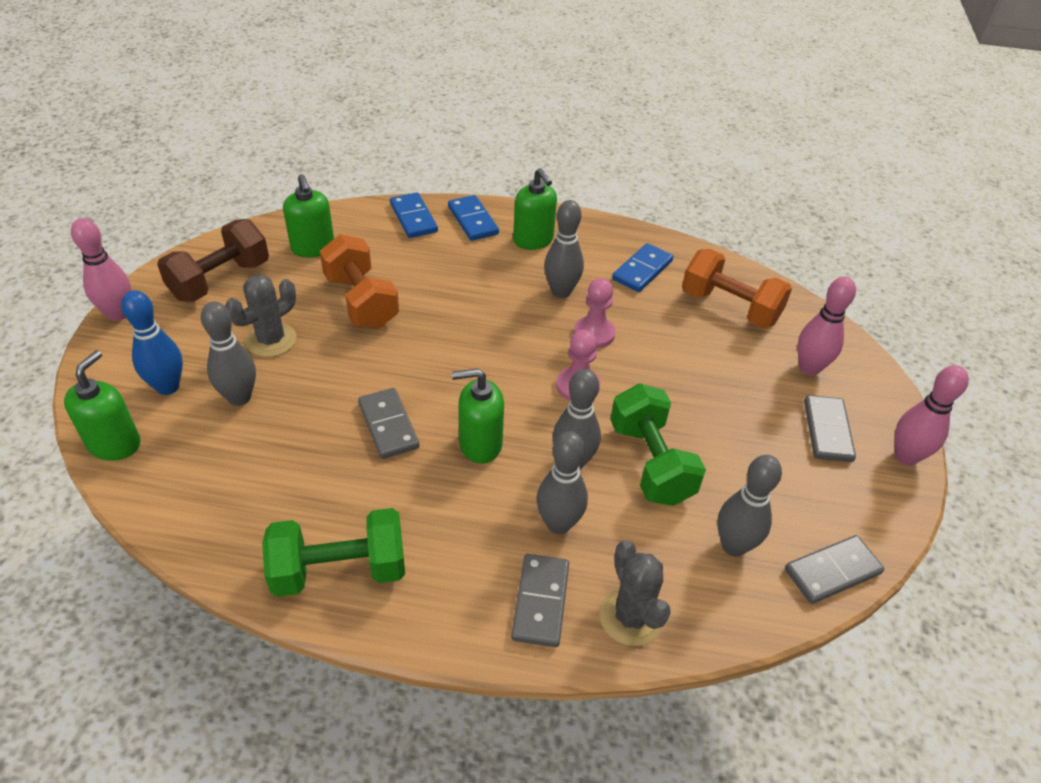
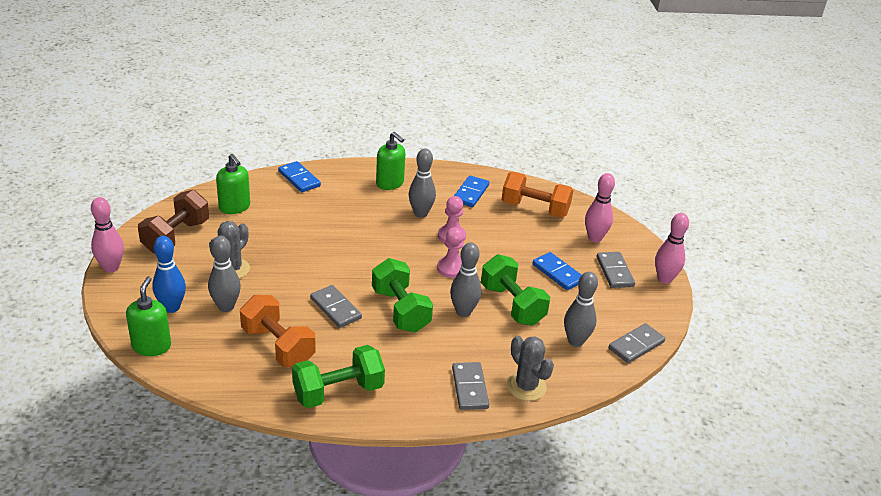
camera: 15 degrees left, 10 degrees down
(361, 301) = (284, 237): orange dumbbell -> orange dumbbell (278, 346)
(473, 220) = (342, 175): blue domino -> blue domino (558, 273)
(480, 444) = (400, 310): green soap dispenser -> green dumbbell
(558, 524) = (466, 346): grey bowling pin -> none

